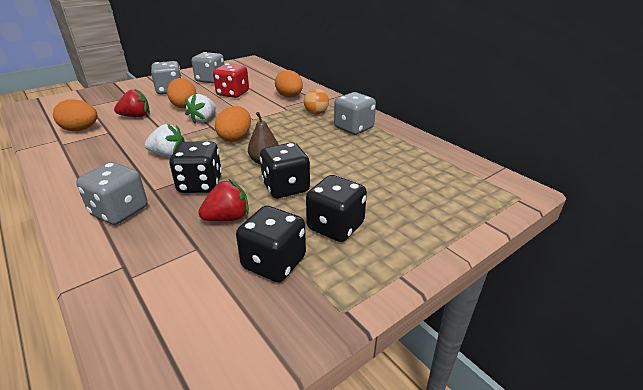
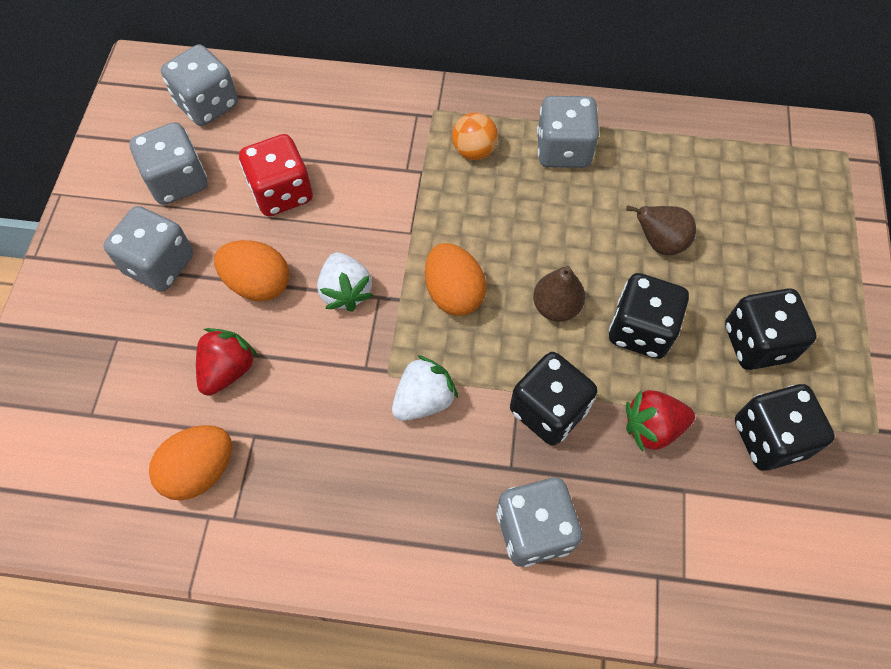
camera: 45 degrees left, 30 degrees up
(227, 218) = (652, 427): red strawberry -> red strawberry turned 120 degrees counterclockwise
(251, 72) = (207, 104): none -> grey dice
(289, 97) = (380, 135): orange egg -> none
(347, 170) = (659, 243): none -> brown pear

